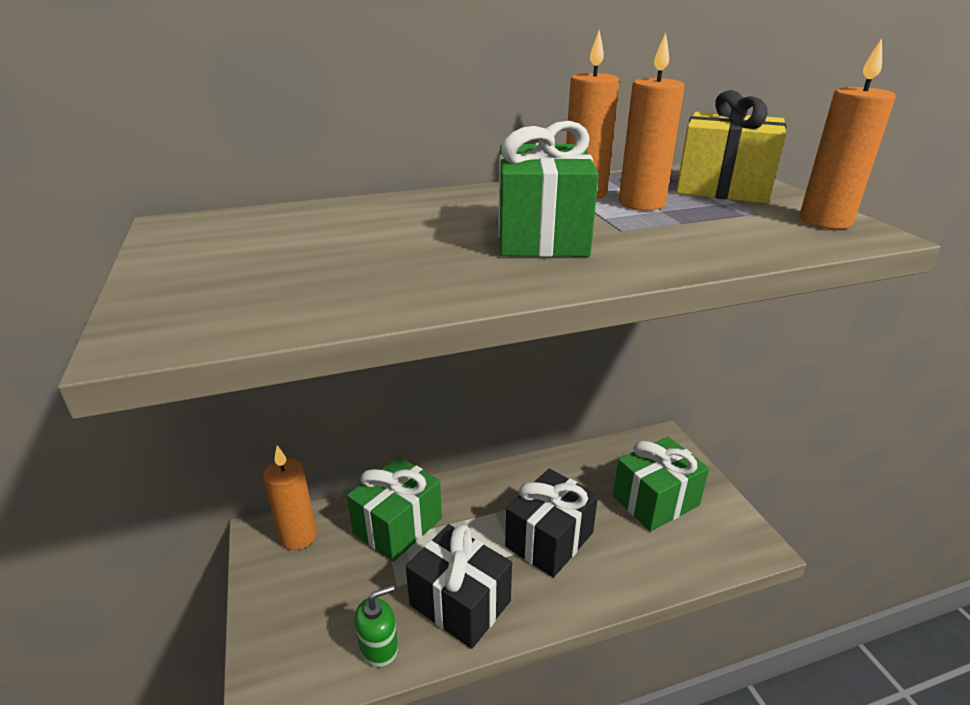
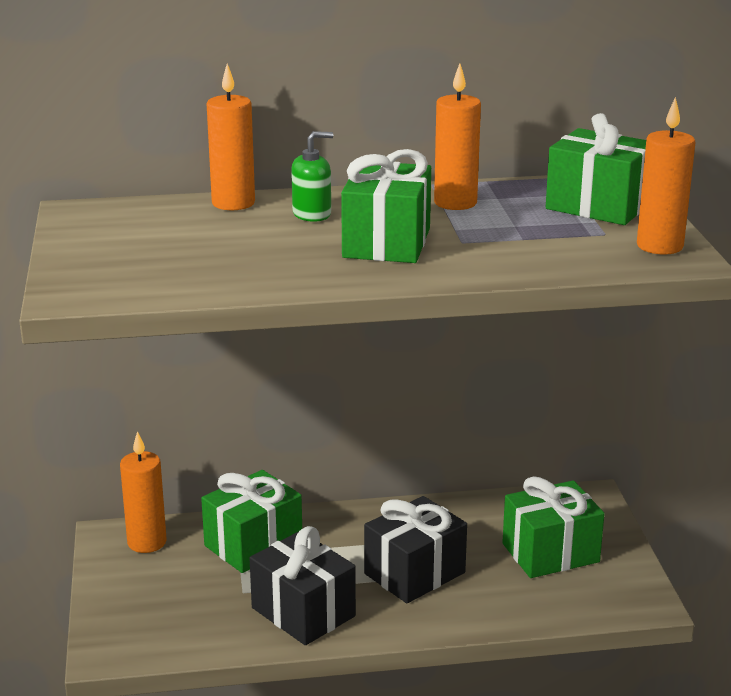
camera: 10 degrees right, 5 degrees down
(379, 648) = (215, 634): green soap dispenser -> green soap dispenser (312, 214)
(641, 203) = (502, 217): orange candle -> orange candle (233, 203)
(723, 188) = (598, 206): yellow gift -> green gift

